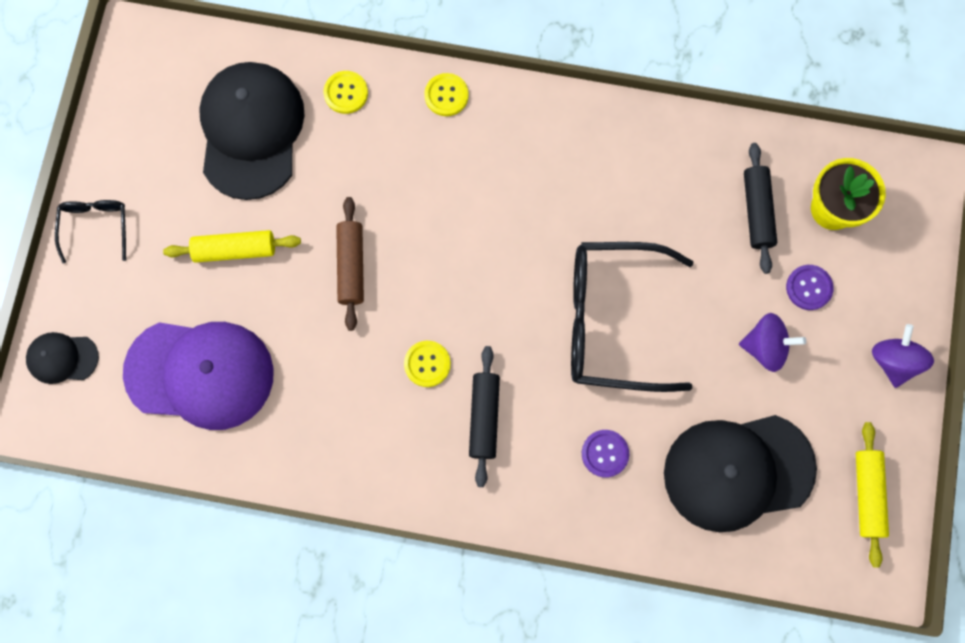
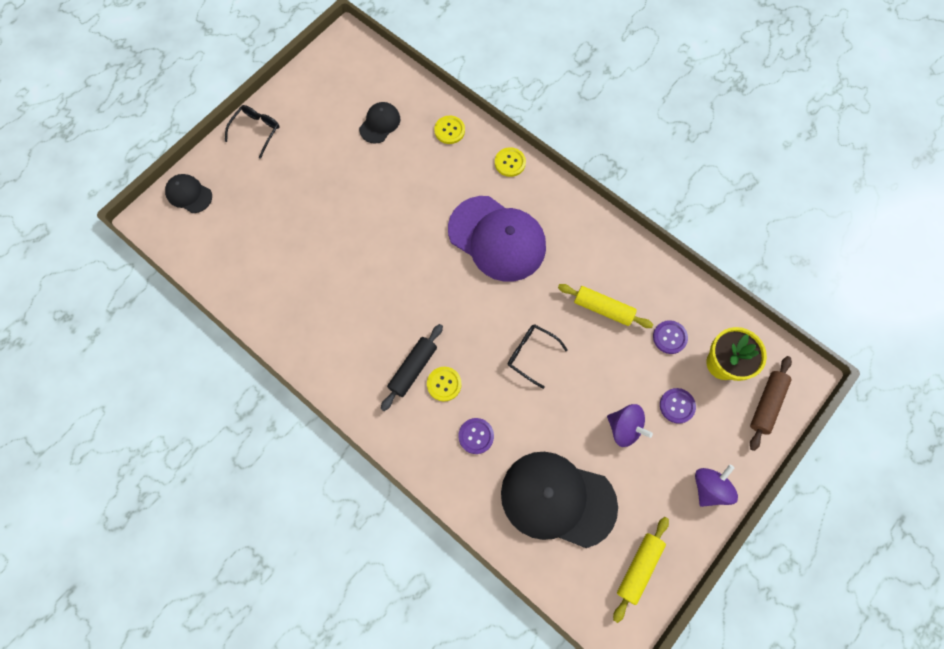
camera: 30 degrees right, 5 degrees down
(200, 373) = (260, 246): purple cap -> purple cap (497, 238)
(235, 249) = (327, 186): yellow rolling pin -> yellow rolling pin (603, 308)
(251, 131) = (380, 123): black cap -> black cap, size x0.48
(351, 266) = (389, 232): brown rolling pin -> brown rolling pin (766, 404)
(427, 364) = (398, 316): yellow button -> yellow button (444, 384)
(611, 321) = (531, 354): black glasses -> black glasses, size x0.48
(757, 211) = (669, 337): black rolling pin -> purple button

